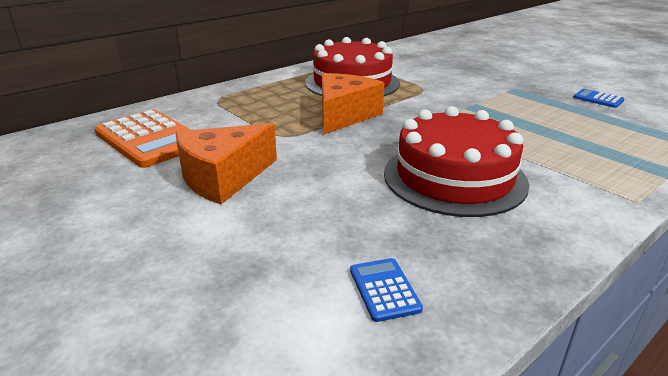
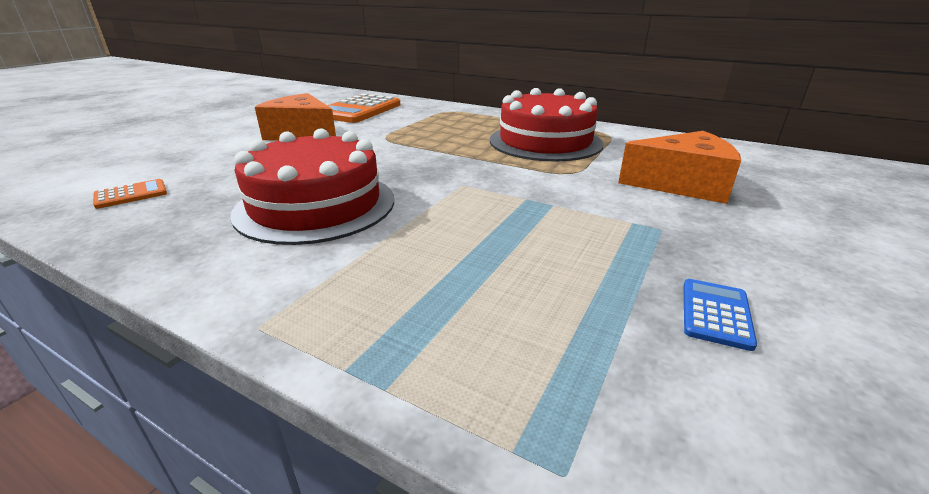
camera: 70 degrees right, 0 degrees up
(344, 115) = (447, 149): orange cheese -> orange cheese (682, 184)
(384, 289) = (131, 194): blue calculator -> orange calculator

